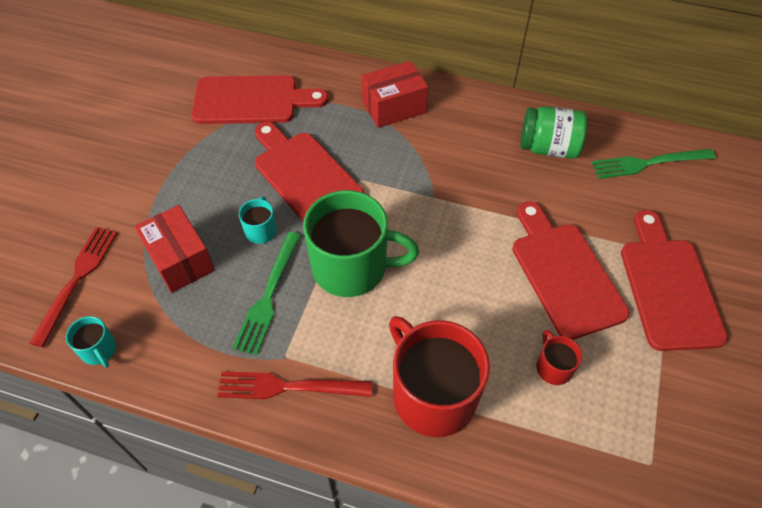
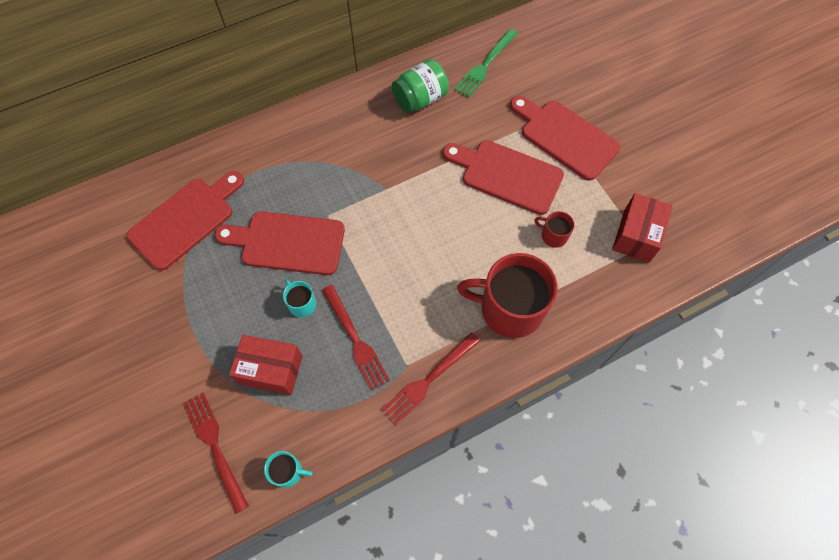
camera: 45 degrees left, 10 degrees up
(268, 297) = (356, 340): green fork -> red fork
(351, 267) = (385, 276): green mug -> none
(394, 107) = (293, 146): red box -> red box (636, 235)

